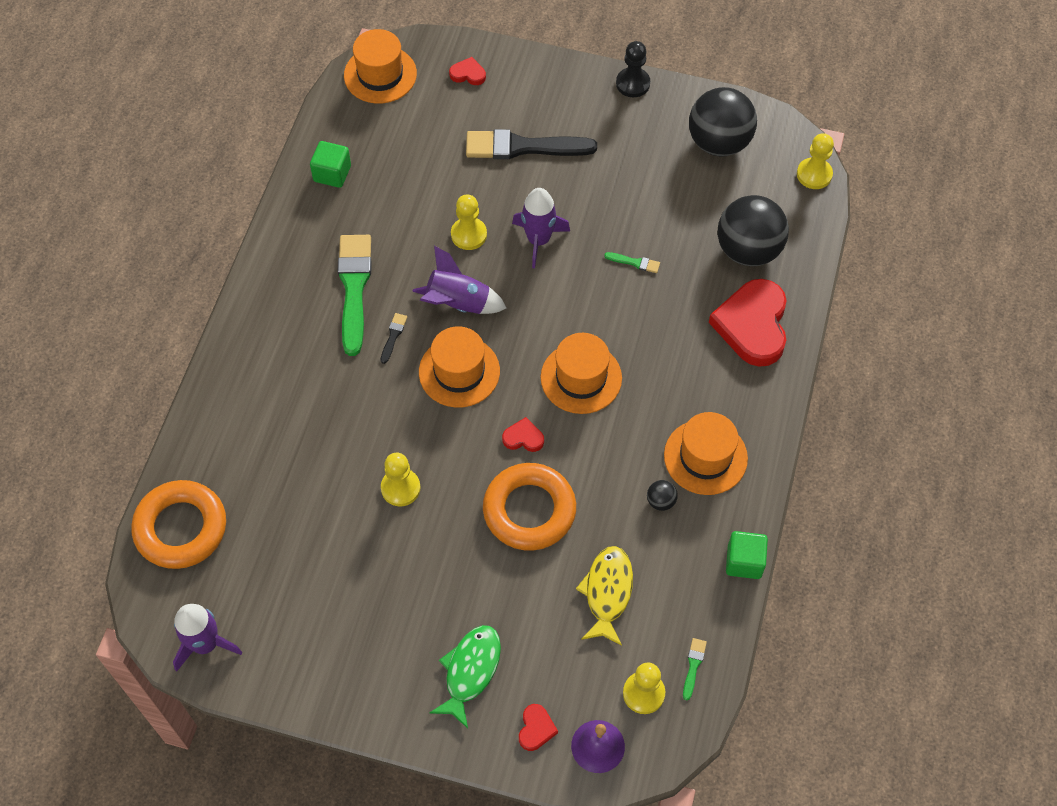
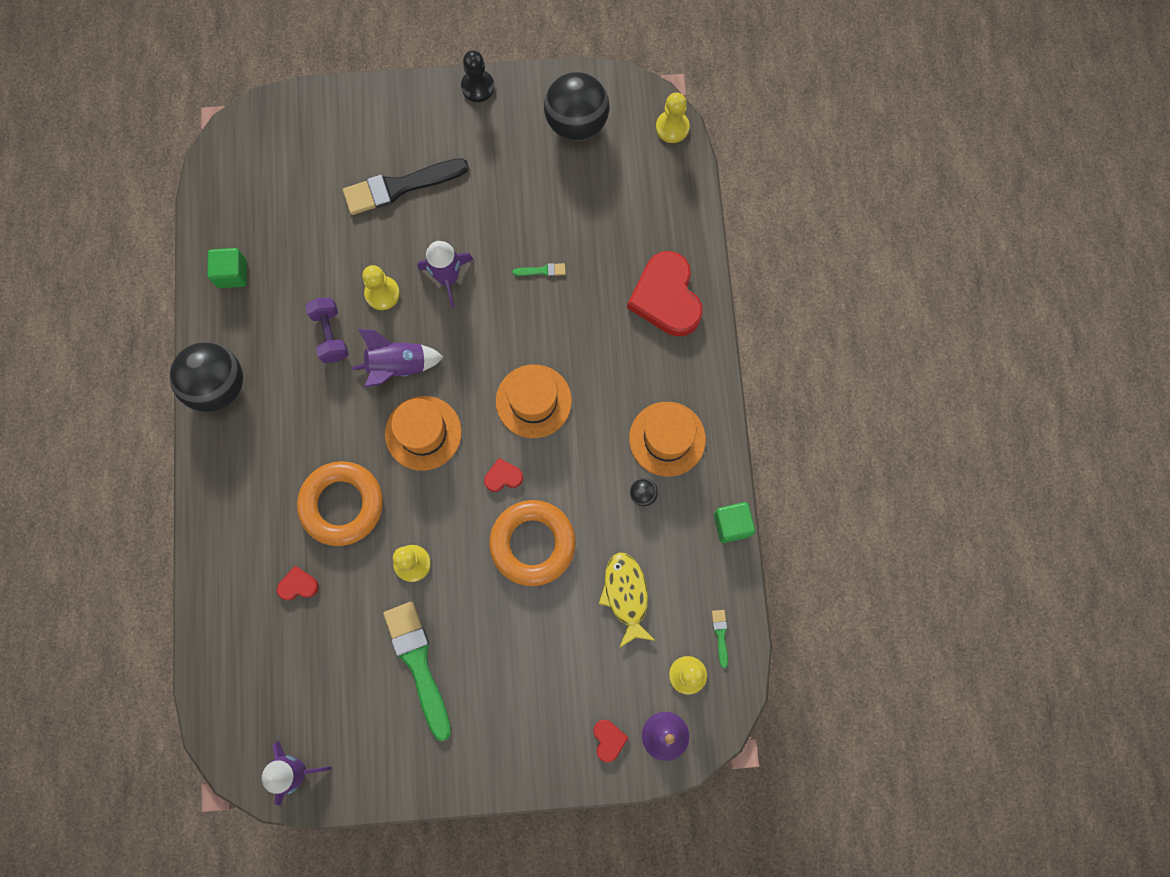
camera: 20 degrees left, 15 degrees up
(181, 528) = (230, 672): orange ring -> orange ring (342, 504)
(354, 288) = (297, 384): green brush -> green brush (418, 664)
(380, 75) = (238, 154): orange hat -> none
(393, 336) = (351, 419): black brush -> none
(404, 255) = (330, 335): none -> purple dumbbell
(468, 74) = (321, 126): red heart -> red heart (298, 585)
(470, 671) = (534, 709): green fish -> none
(748, 250) = (638, 224): black ball -> black ball (218, 386)

